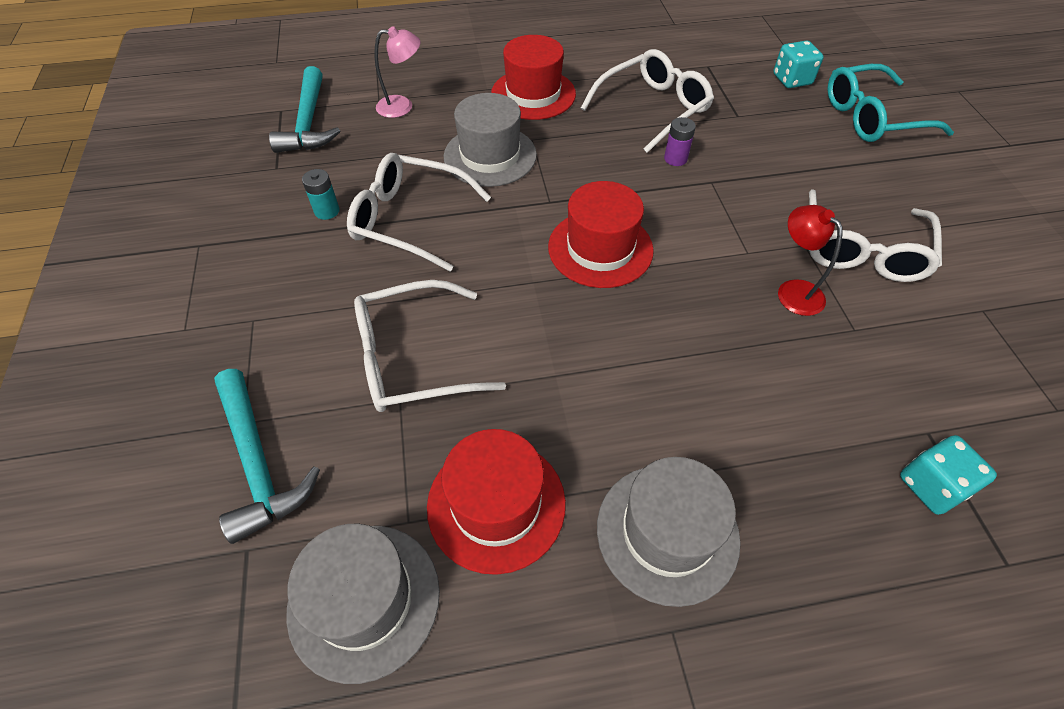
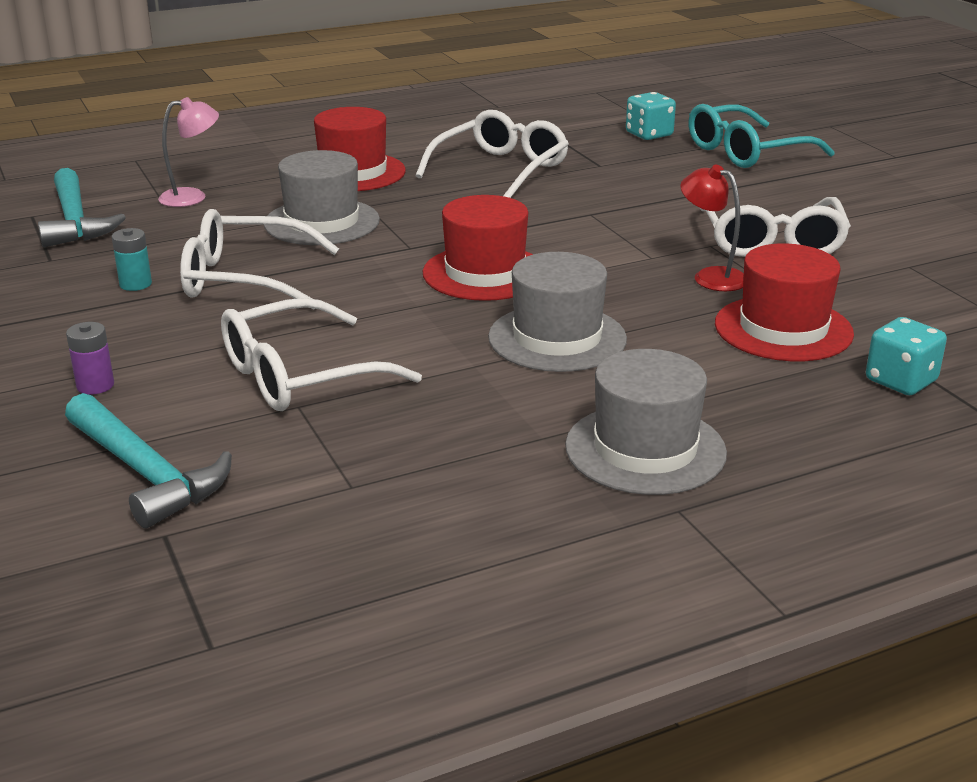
camera: 15 degrees left, 25 degrees down
(364, 600) = (326, 545): grey hat -> grey hat (557, 338)
(496, 504) = (448, 459): red hat -> red hat (783, 329)
(675, 159) = (542, 202): purple battery -> purple battery (95, 385)

